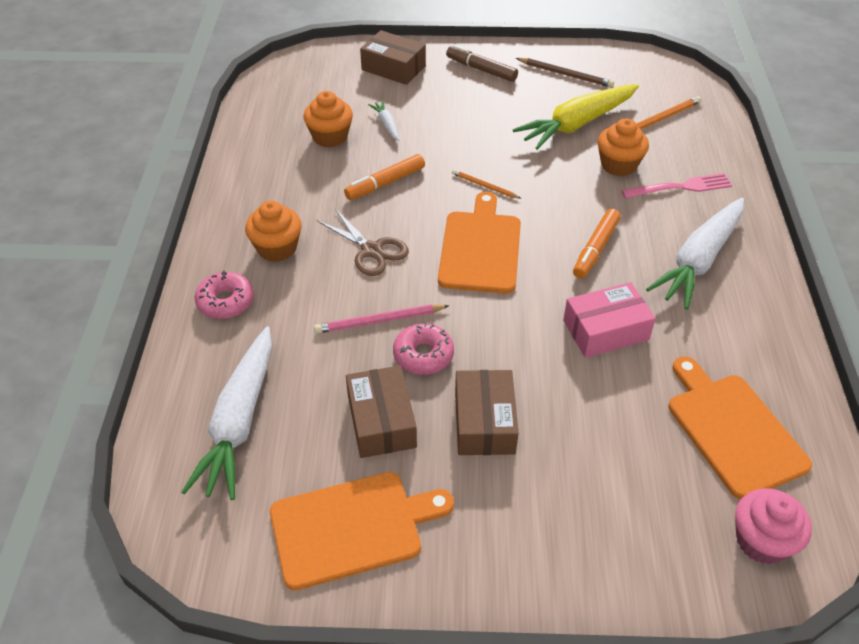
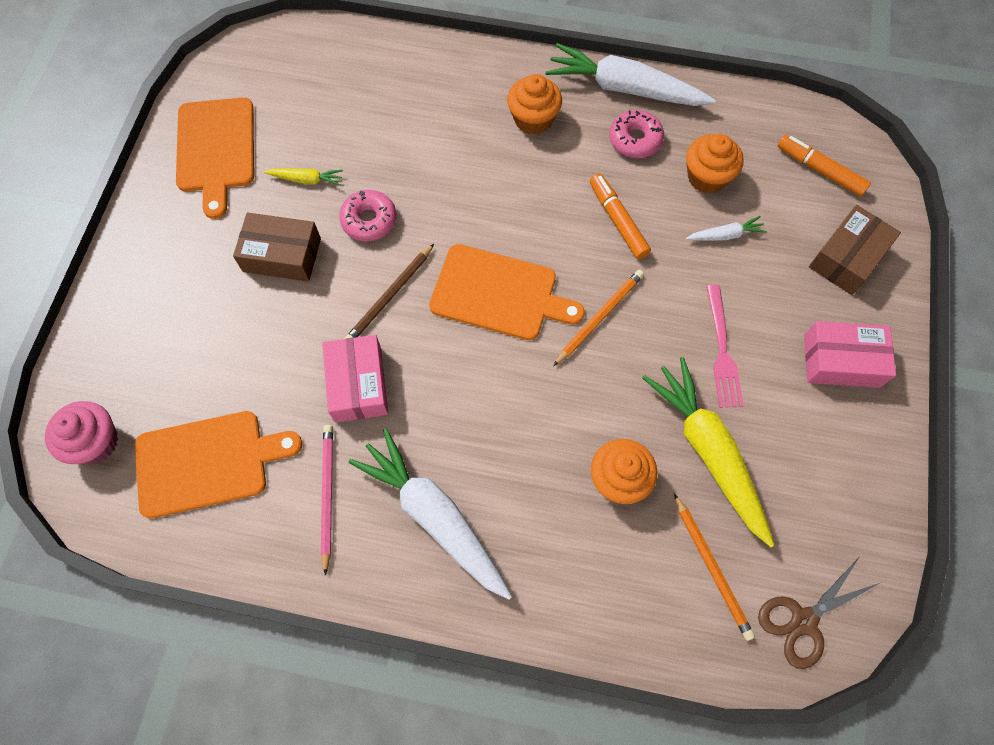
camera: 100 degrees right, 20 degrees up
(225, 301) = (471, 78): pink donut -> pink donut (635, 140)
(239, 422) = (336, 84): white carrot -> white carrot (624, 88)
(371, 250) = (515, 196): brown scissors -> brown scissors (803, 620)
(379, 321) = (419, 191): pink pencil -> pink pencil (327, 495)
(381, 421) = (307, 179): brown box -> yellow carrot
(481, 69) = (841, 361): brown marker -> pink box
(484, 186) = (599, 317): orange pencil -> orange pencil, size x1.51
(565, 74) = (826, 468): brown pencil -> brown pencil (390, 296)
(595, 249) = (475, 408): orange marker -> orange marker (819, 170)
(680, 187) = (565, 542): pink fork -> pink fork (722, 350)

